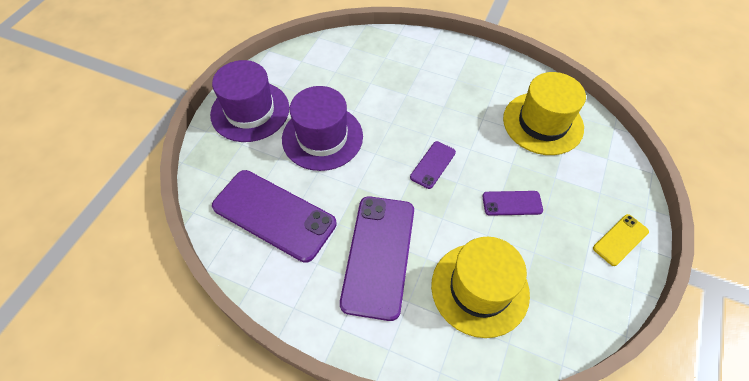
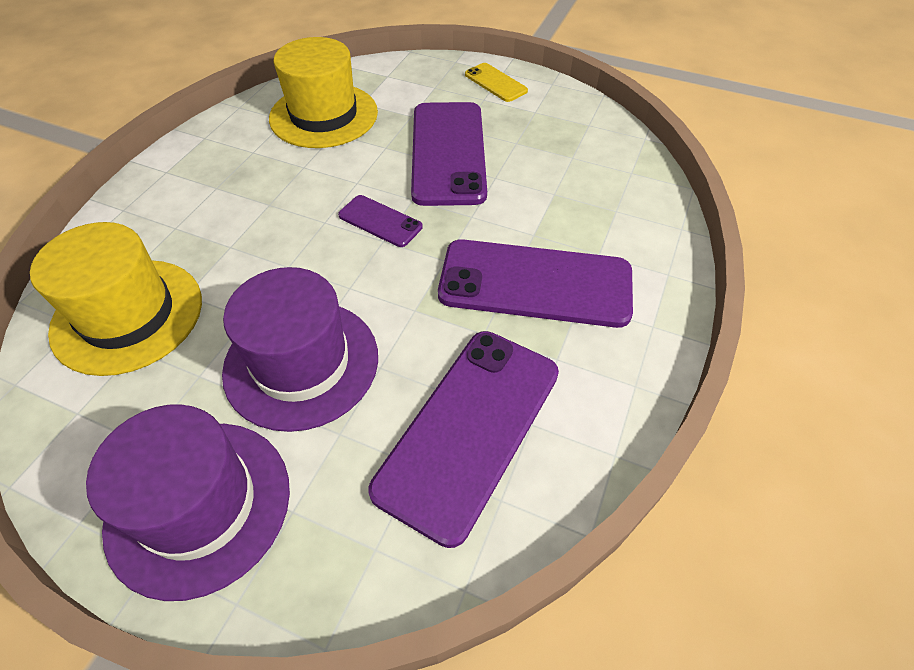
camera: 90 degrees left, 5 degrees down
(479, 289) = (570, 189): yellow hat -> yellow hat (128, 315)
(512, 203) = (448, 153): purple phone -> purple phone, size x2.08

